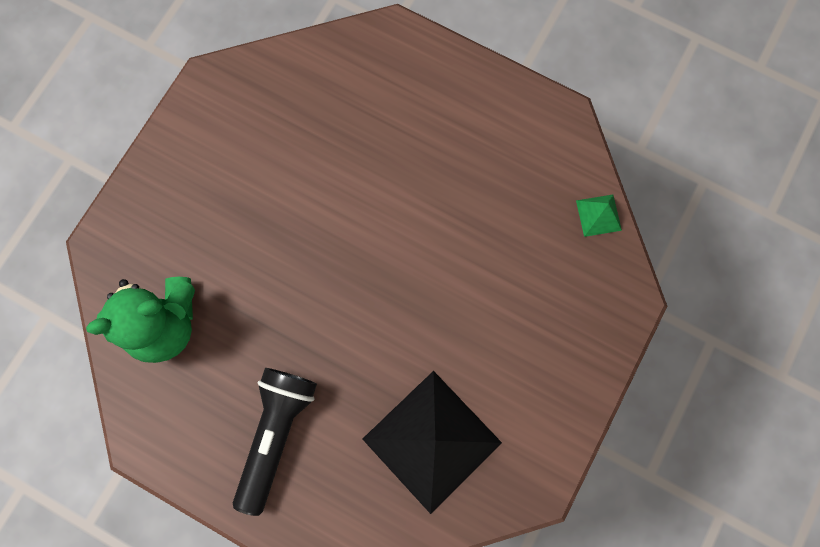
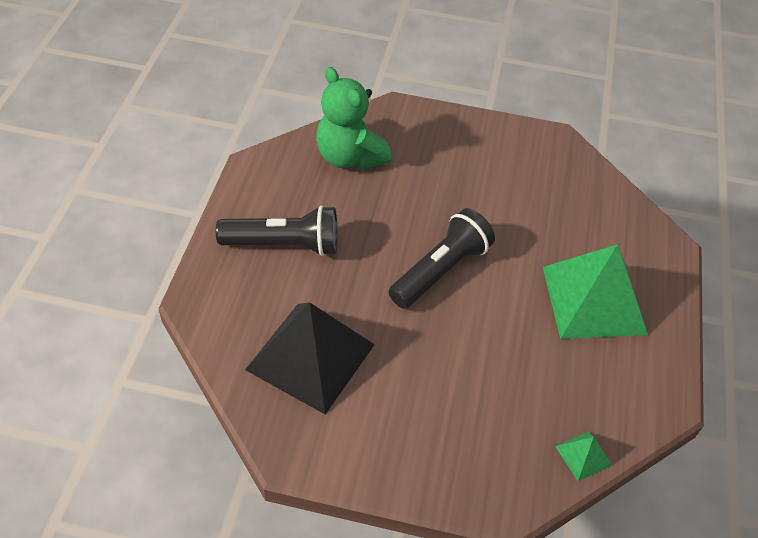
camera: 70 degrees right, 25 degrees down
(359, 273) = (441, 271): none -> black flashlight
(436, 135) = (593, 300): none -> green pyramid

